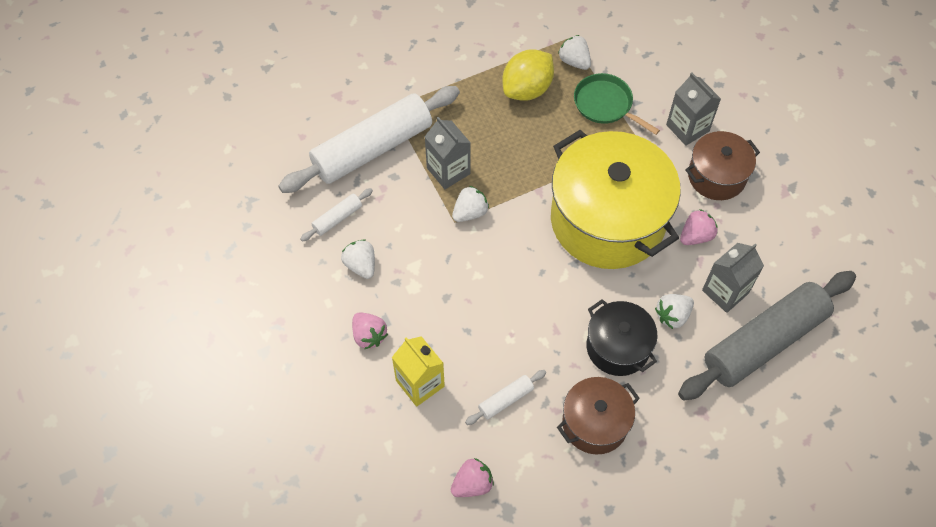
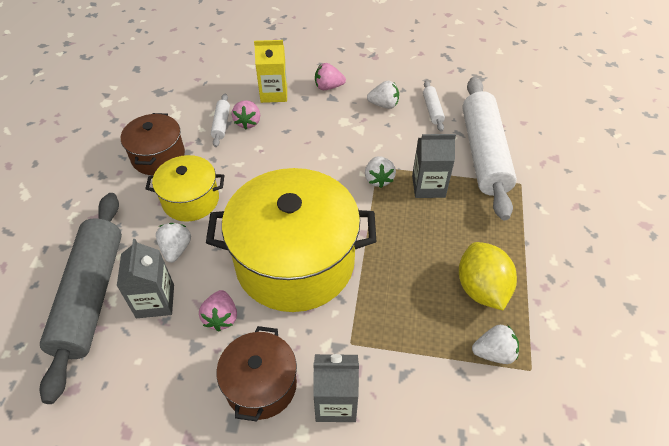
camera: 125 degrees right, 10 degrees down
(472, 484) = (191, 86): pink strawberry -> pink strawberry (248, 122)
(605, 104) = (419, 344): green pan -> none
(617, 347) = (191, 200): black pot -> yellow pot

